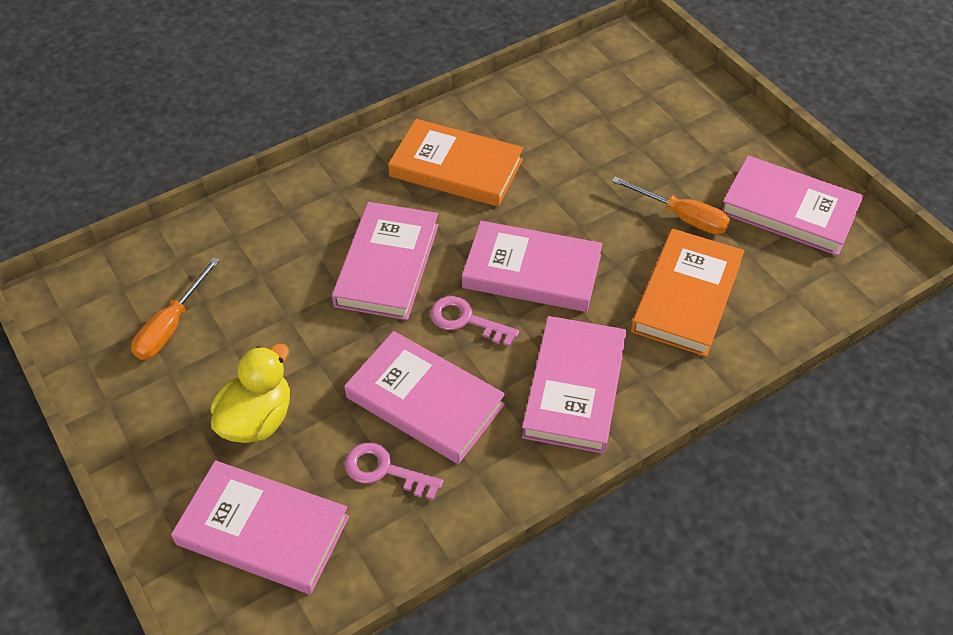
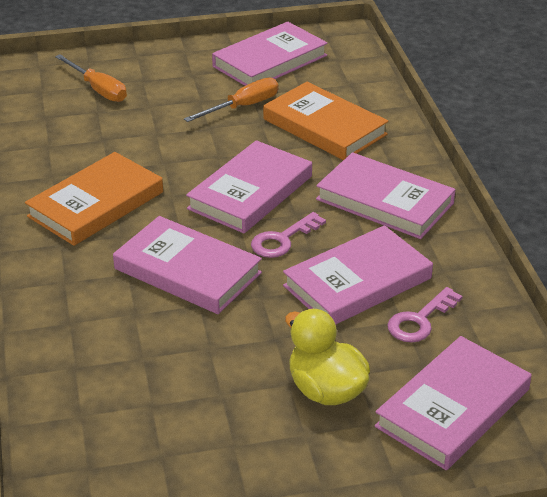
camera: 70 degrees left, 15 degrees down
(171, 326) = (170, 434): orange screwdriver -> orange screwdriver (98, 89)

